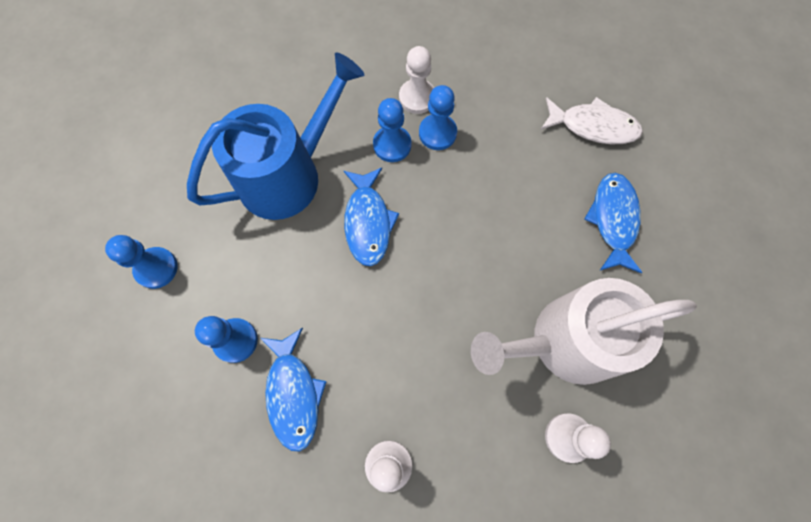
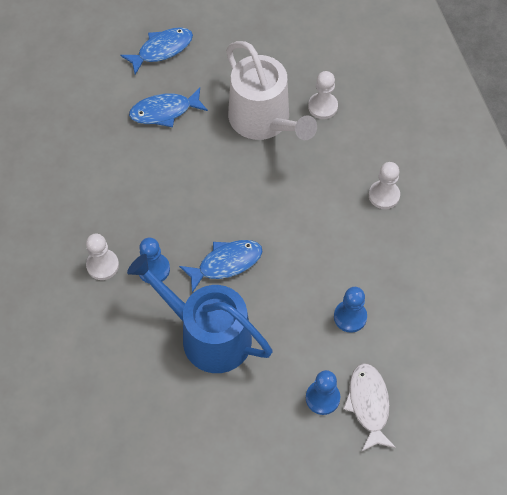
camera: 110 degrees left, 10 degrees down
(293, 393) = (367, 265): blue fish -> blue fish (162, 50)
(437, 133) = (131, 240): blue pawn -> none
(593, 126) = (90, 138): white fish -> white fish (368, 404)

